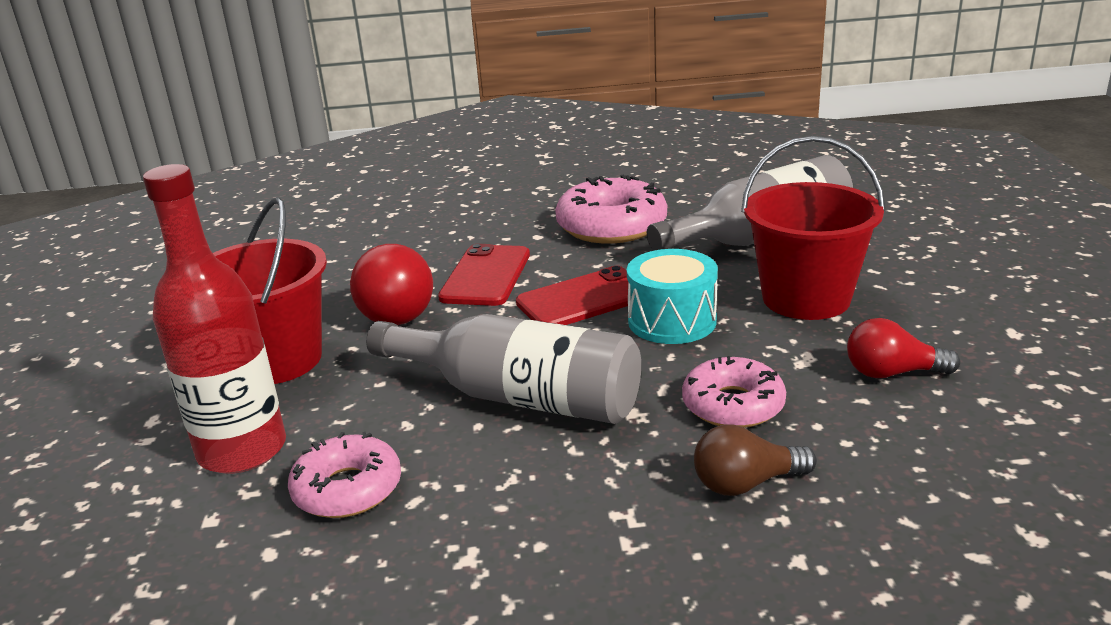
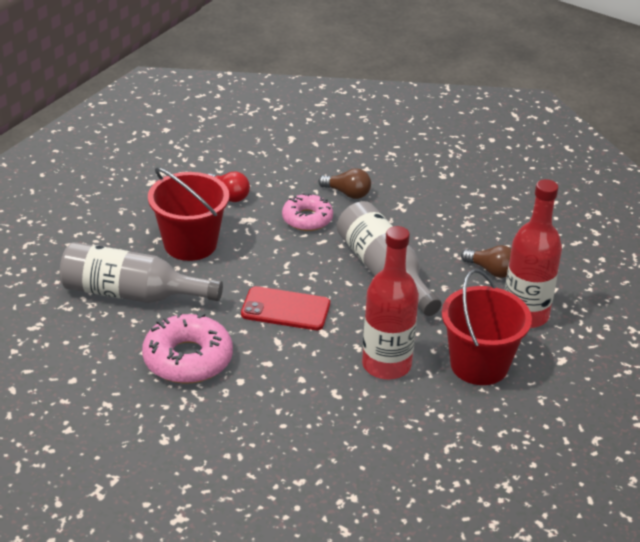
camera: 145 degrees left, 10 degrees up
(347, 489) = (491, 271): pink donut -> brown light bulb
(398, 309) = (386, 365): red light bulb -> red bottle
(486, 276) = (312, 362): red phone -> none
(672, 321) = (266, 269): turquoise drum -> none

